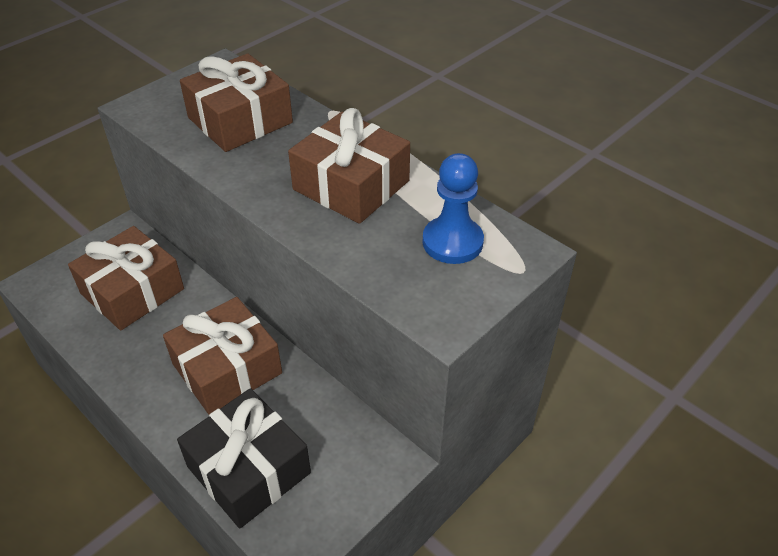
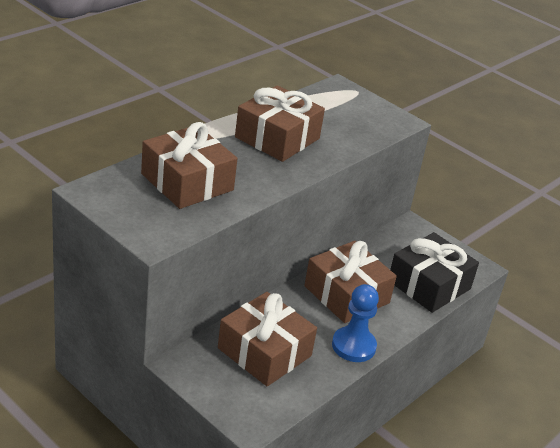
camera: 95 degrees left, 10 degrees down
(452, 242) = (334, 108): blue pawn -> blue pawn (353, 346)

